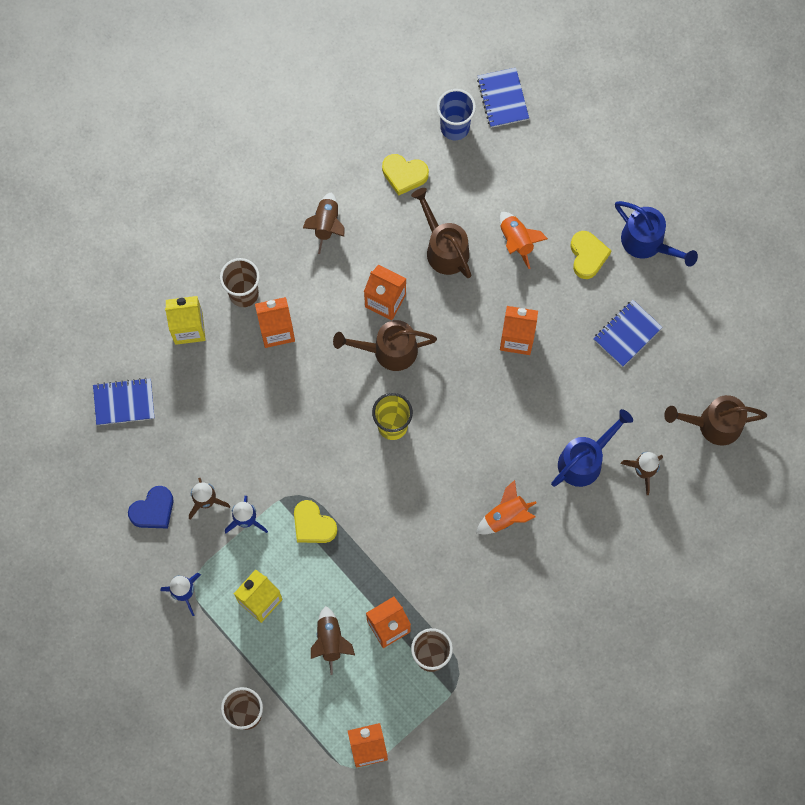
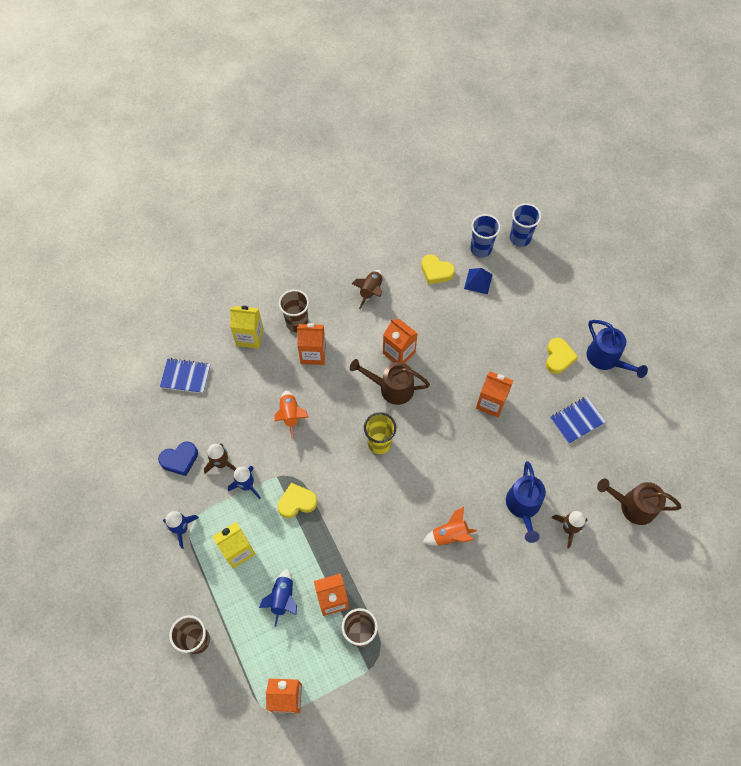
camera: 15 degrees right, 10 degrees down
(313, 525) = (297, 502): yellow heart -> yellow heart turned 105 degrees clockwise
(330, 641) = (283, 598): brown rocket -> blue rocket
(443, 248) = (452, 326): brown watering can -> none
(462, 175) = (478, 281): none -> blue pyramid
(502, 98) = (520, 238): blue notebook -> blue cup
(517, 241) = (507, 334): orange rocket -> orange rocket (290, 415)
(585, 459) = (523, 507): blue watering can -> blue watering can turned 120 degrees clockwise

